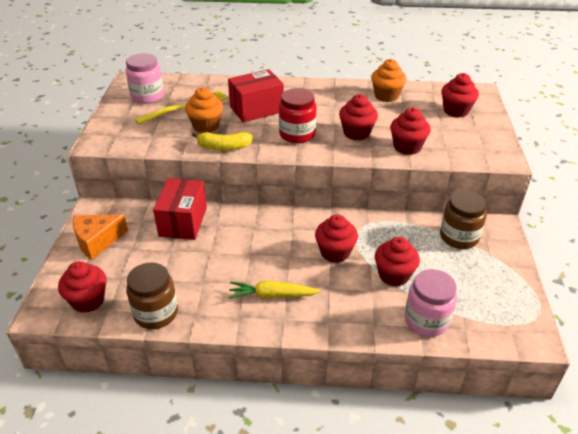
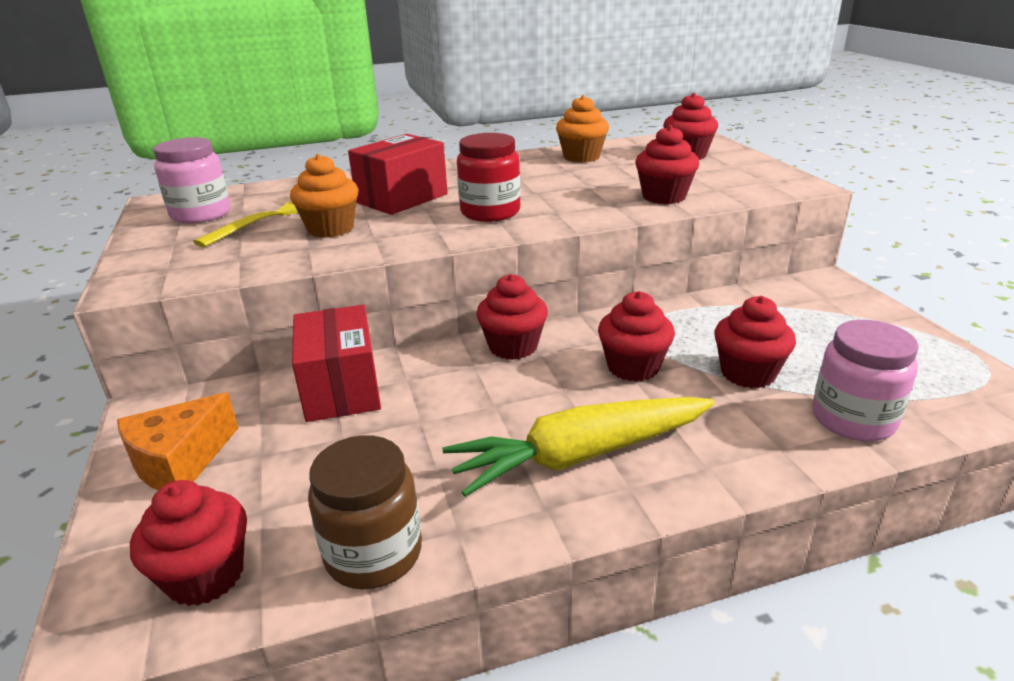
camera: 20 degrees left, 10 degrees down
(223, 147) = (380, 246): yellow banana -> none
(272, 295) = (579, 456): yellow carrot -> yellow carrot, size x1.61
(356, 133) = (578, 196): red cupcake -> red cupcake (513, 347)
(459, 237) = (789, 305): brown jar -> none

